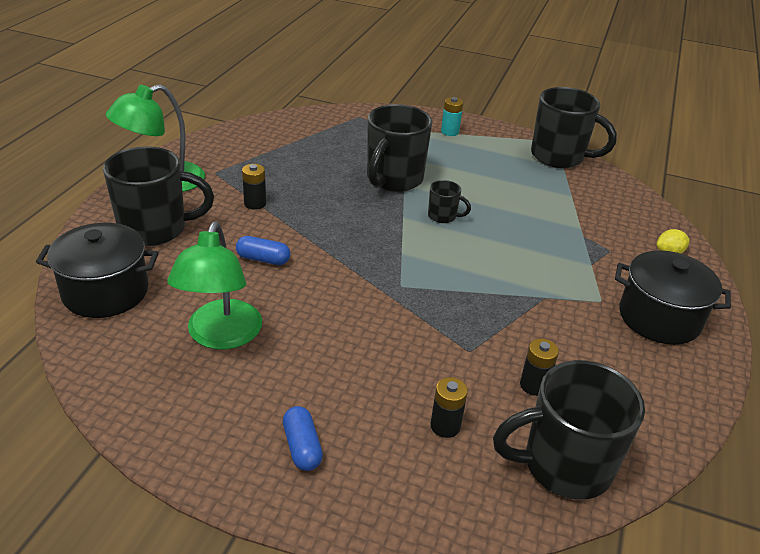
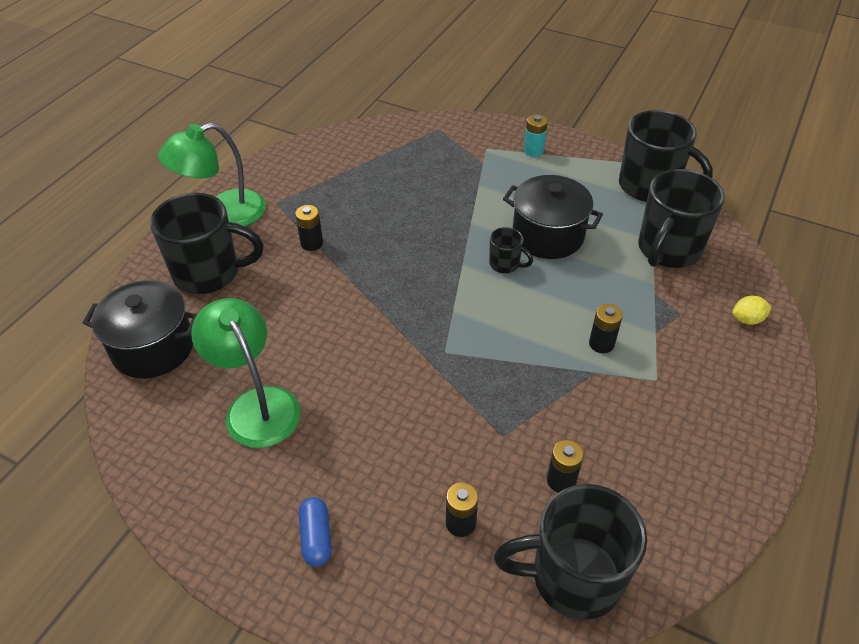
camera: 10 degrees right, 10 degrees up
(221, 336) = (256, 405): green lamp -> green lamp turned 135 degrees clockwise
(263, 259) = (310, 313): blue capsule -> none
(393, 179) = (461, 215): black mug -> black mug (668, 250)
(545, 275) = (601, 344): none -> black battery
(659, 318) = (716, 404): black pot -> black pot (548, 235)

